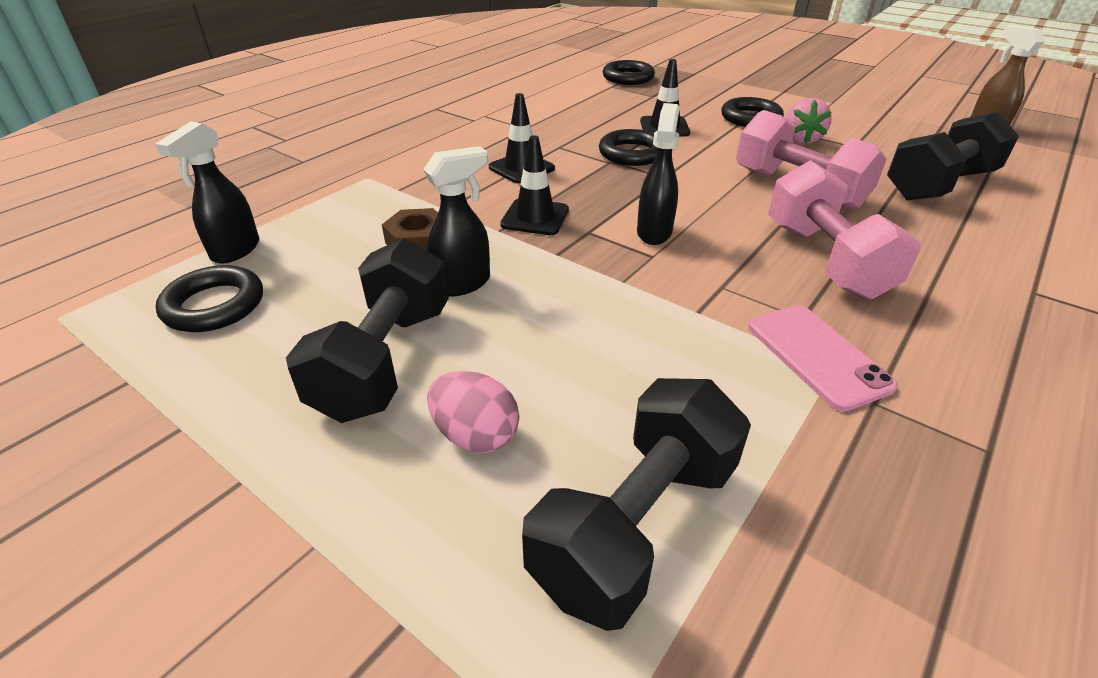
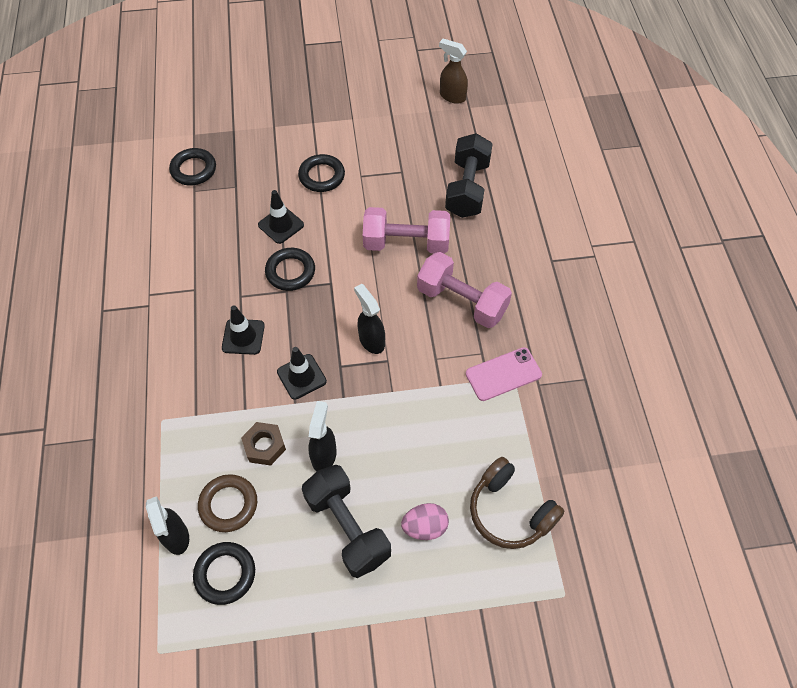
camera: 45 degrees left, 20 degrees up
(314, 259) = (228, 505): none -> brown ring
(636, 524) = (510, 511): black dumbbell -> brown headphones
(801, 139) = (369, 184): pink strawberry -> none
(817, 355) = (503, 374): pink phone -> pink phone turned 45 degrees counterclockwise

